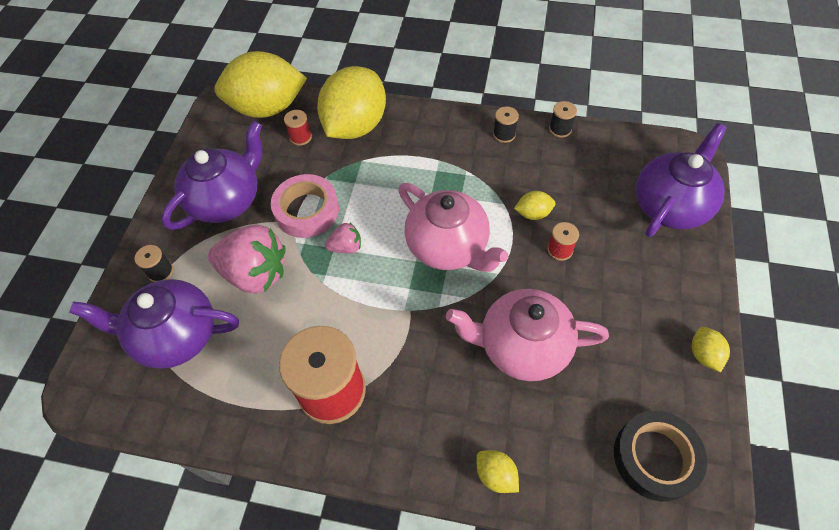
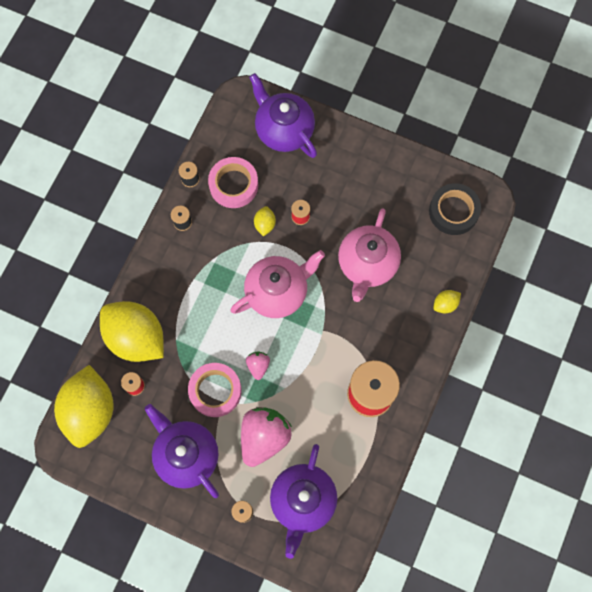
camera: 80 degrees left, 15 degrees up
(571, 171) = (233, 185): none -> pink tape
(703, 354) = (398, 158): yellow lemon -> none

